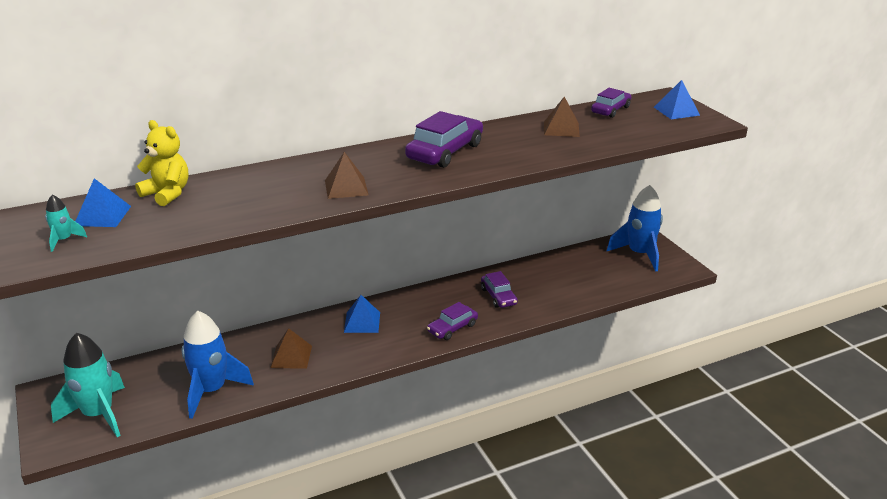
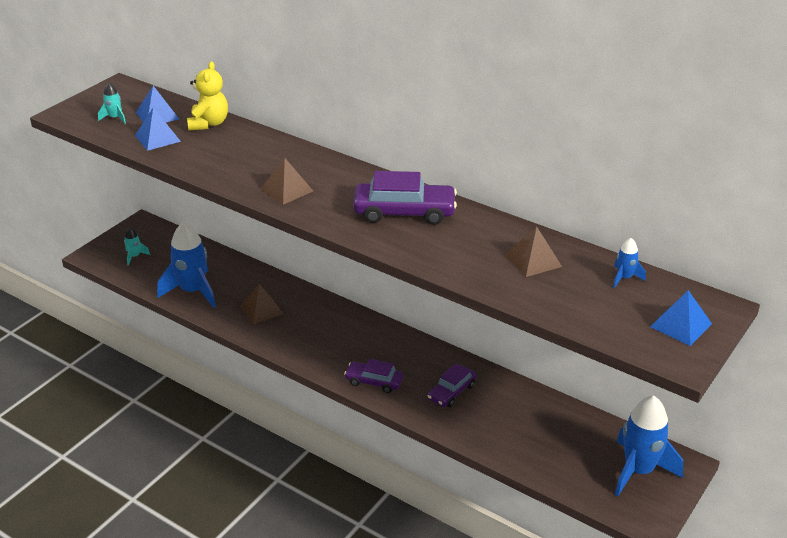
camera: 60 degrees right, 5 degrees up
(98, 414) = (134, 256): turquoise rocket -> turquoise rocket, size x0.45
(362, 322) = (338, 326): blue pyramid -> blue pyramid (157, 138)
(610, 110) = (624, 278): purple car -> blue rocket

